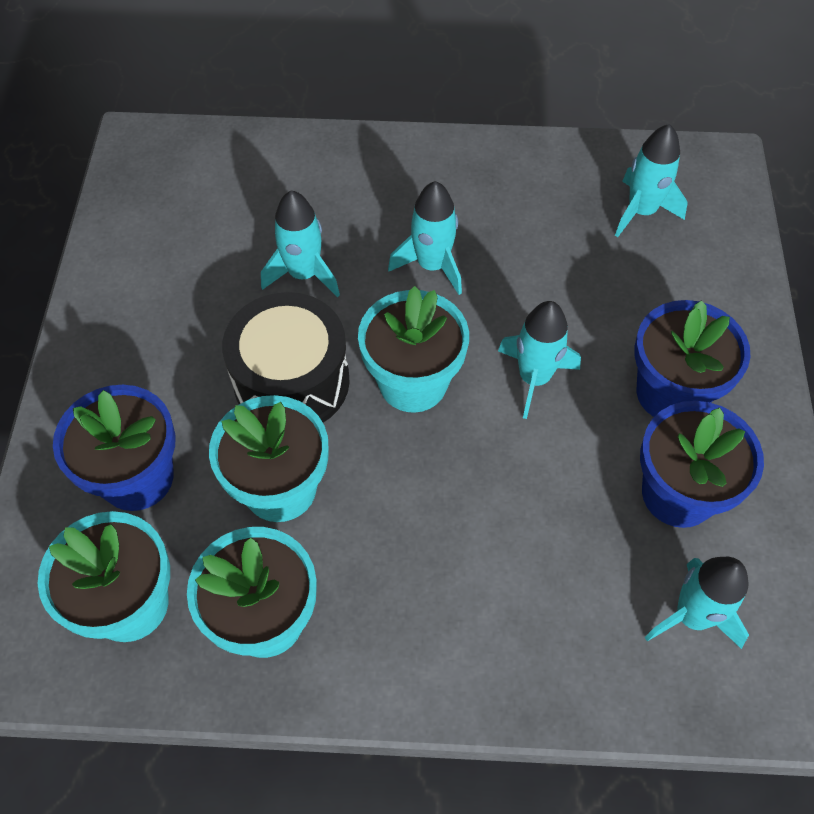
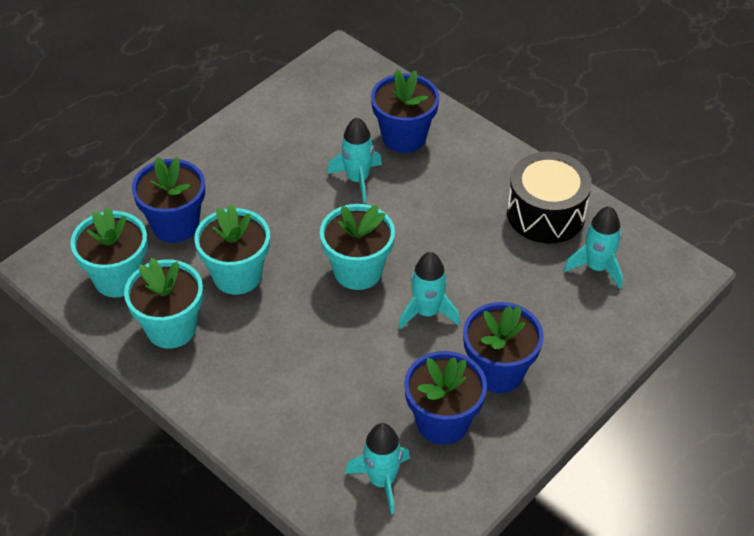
camera: 40 degrees right, 10 degrees down
(292, 381) = (295, 229): black drum -> black drum (546, 213)
(306, 192) = (404, 137): none -> blue flower pot
(432, 265) = (434, 219): turquoise rocket -> none

